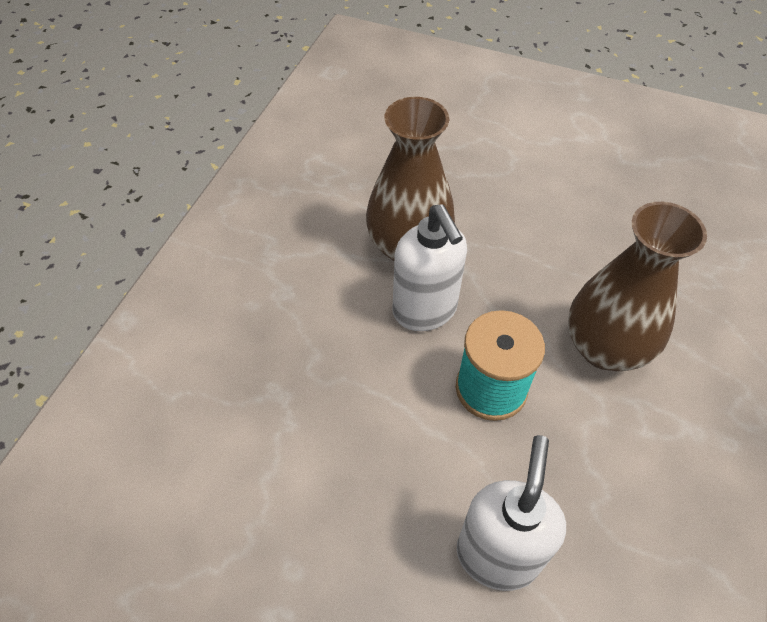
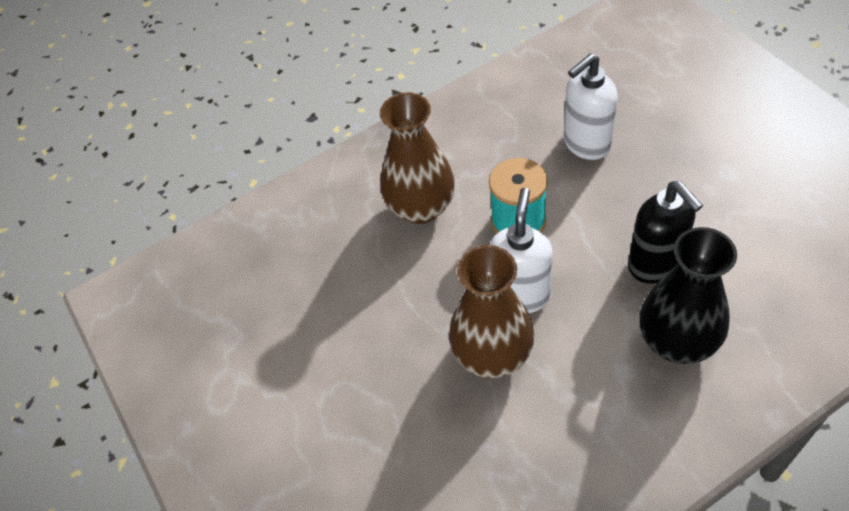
camera: 135 degrees left, 0 degrees up
(246, 343) = (677, 341): none -> black vase
(308, 416) = (655, 265): none -> black soap dispenser

